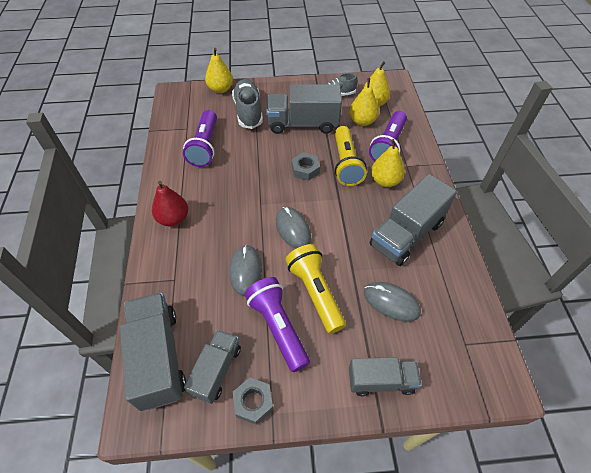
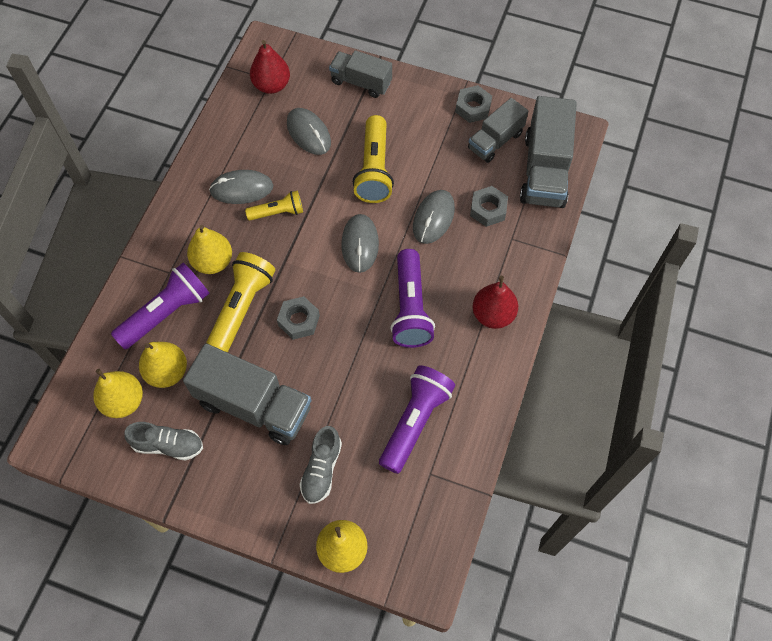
camera: 155 degrees left, 10 degrees up
(202, 296) = (488, 209): none -> grey nut
(248, 111) = (321, 469): grey shoe -> grey shoe, size x0.66
(278, 326) = (426, 154): purple flashlight -> purple flashlight (410, 308)
(367, 228) = (278, 212): none -> yellow flashlight
(406, 234) = (241, 189): grey truck -> grey mouse
(459, 337) = (271, 85): none -> red pear

